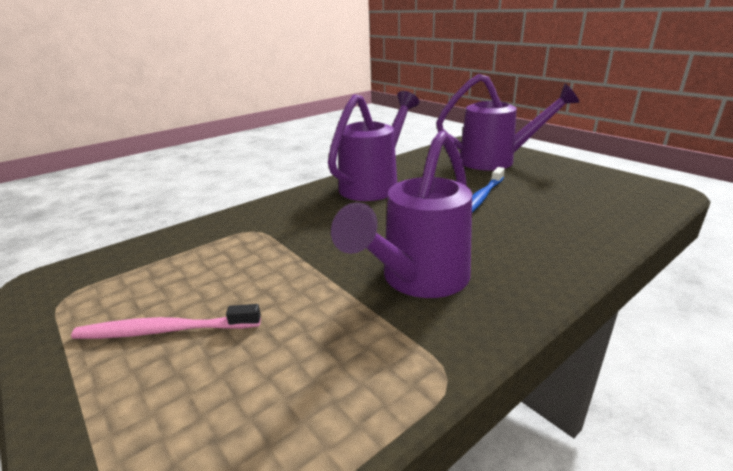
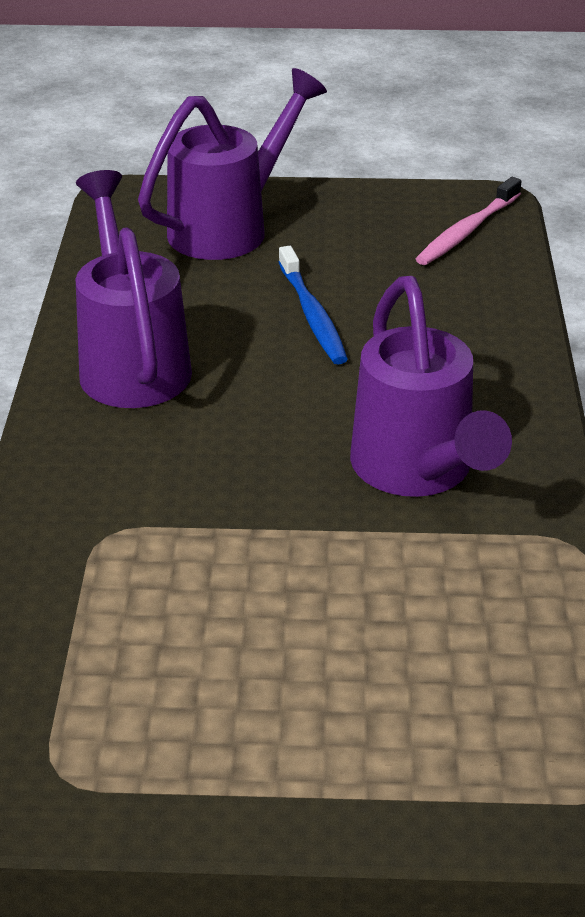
camera: 50 degrees left, 10 degrees up
(165, 330) = (273, 698): pink toothbrush -> pink toothbrush (467, 231)

